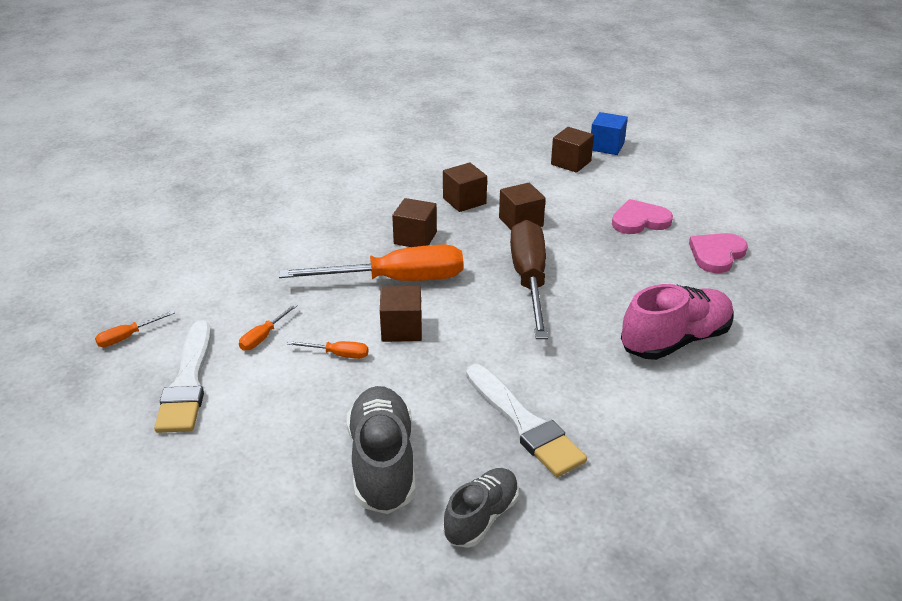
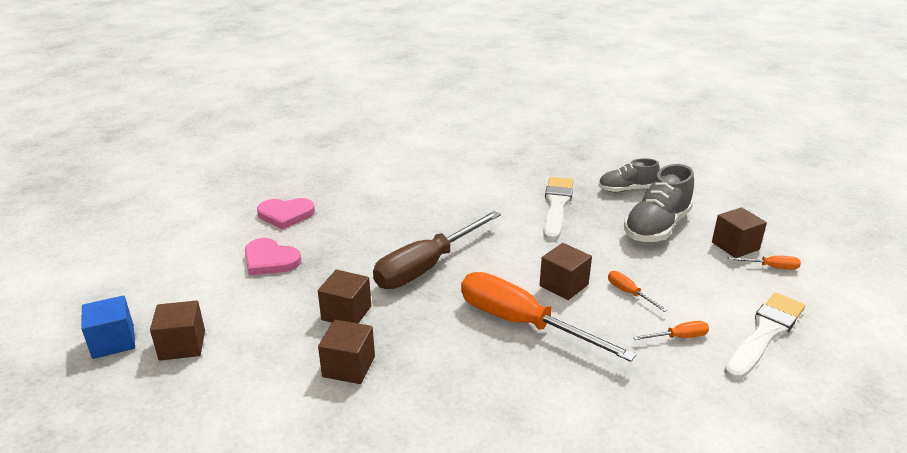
camera: 135 degrees left, 5 degrees down
(128, 337) = (812, 407): orange screwdriver -> orange screwdriver (771, 267)
(415, 238) = (452, 354): brown cube -> brown cube (735, 246)
(675, 340) = (412, 195): pink shoe -> none

